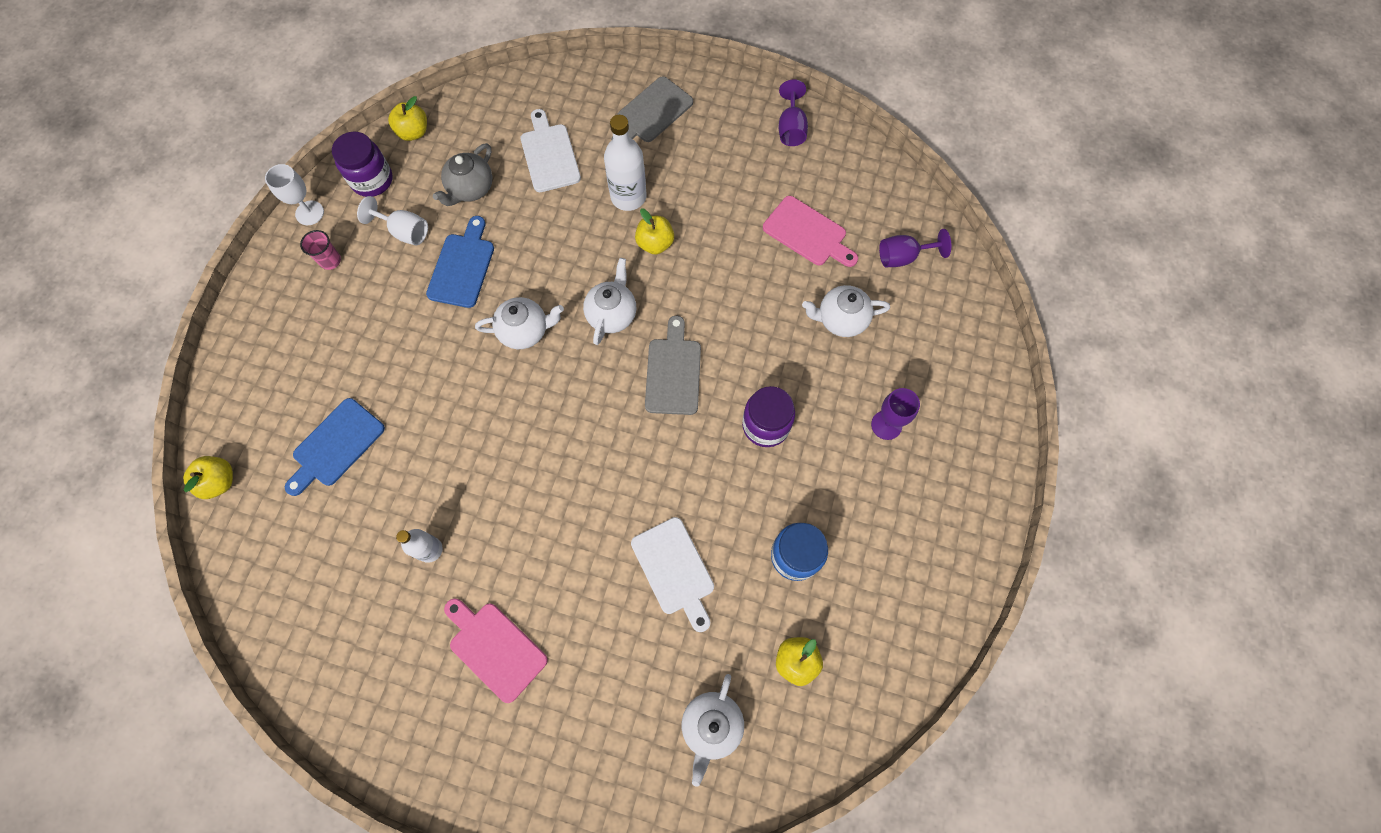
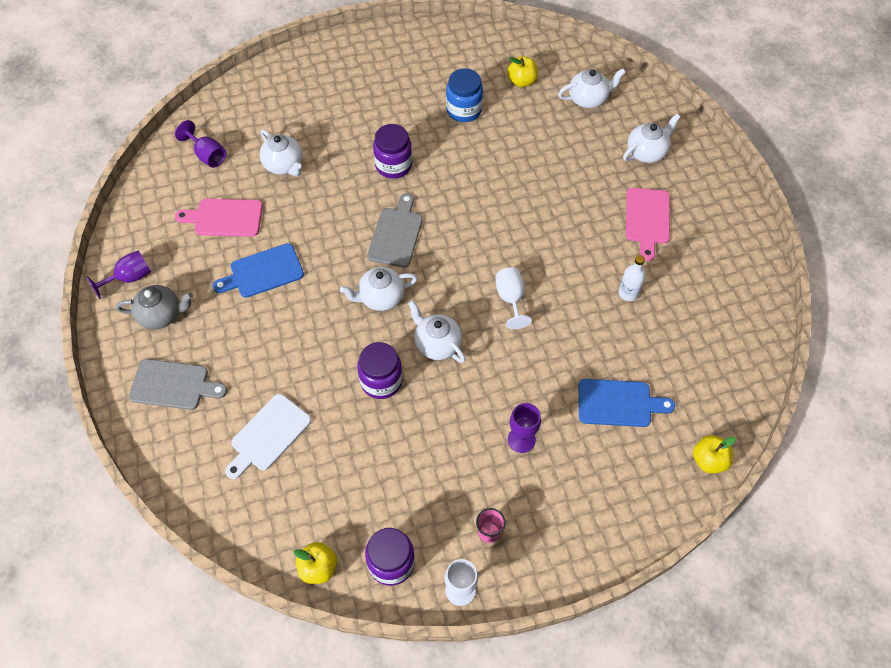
camera: 125 degrees left, 10 degrees down
(404, 231) = (420, 494): white goblet -> white goblet (510, 299)
(462, 267) = (418, 425): blue cutting board -> blue cutting board (263, 272)
(470, 189) = (343, 473): grey teapot -> grey teapot (161, 315)
(527, 263) = (381, 381): none -> purple jar
(581, 731) = (646, 152): none -> white teapot
(628, 196) = (270, 350): white bottle -> none
(655, 243) = (301, 306): yellow apple -> none
(673, 372) = (396, 234): grey cutting board -> grey cutting board turned 135 degrees clockwise
(674, 570) = (523, 160): white cutting board -> none
(807, 233) = (225, 218): pink cutting board -> pink cutting board turned 90 degrees counterclockwise
(886, 425) = (344, 107): purple goblet -> purple goblet (521, 439)

